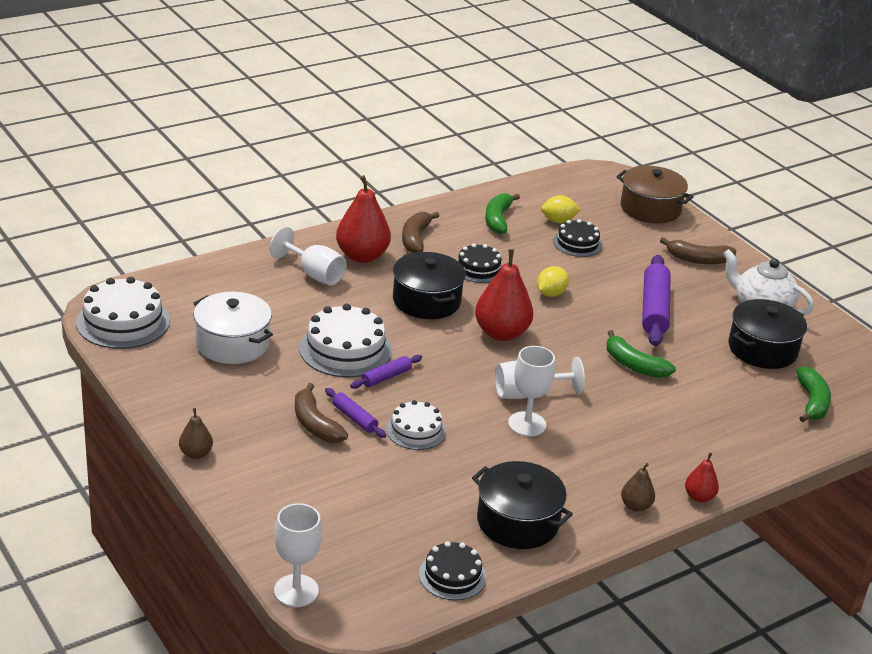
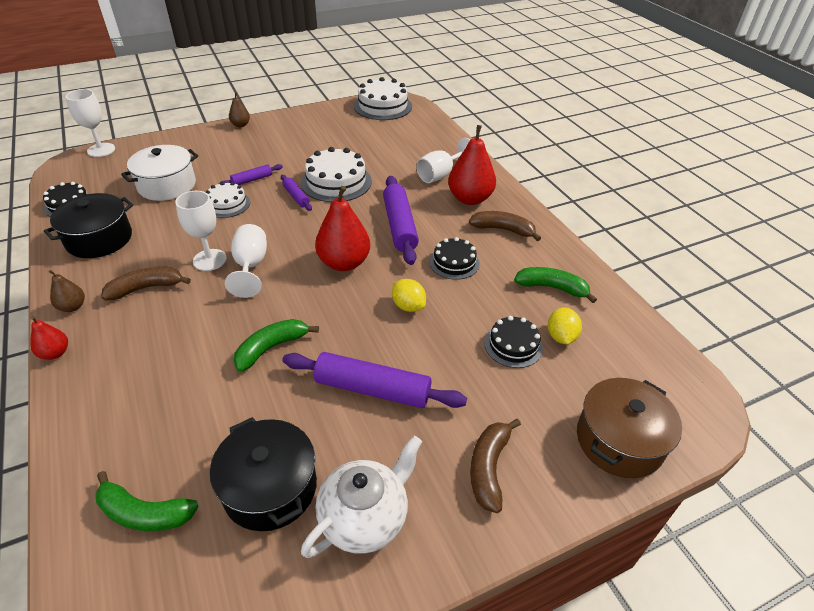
camera: 100 degrees right, 10 degrees up
(232, 344) = (352, 139): white pot -> white pot (167, 185)
(315, 424) = (252, 164): brown banana -> brown banana (146, 288)
(426, 301) = (399, 226): black pot -> purple rolling pin

